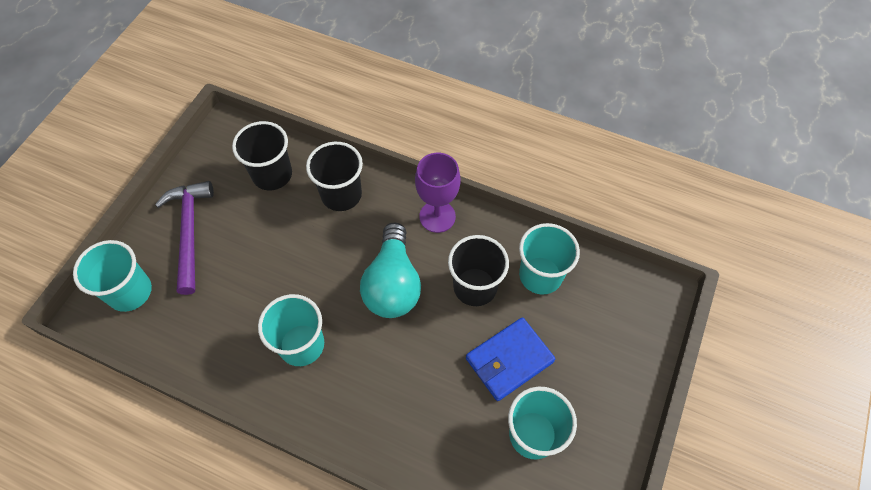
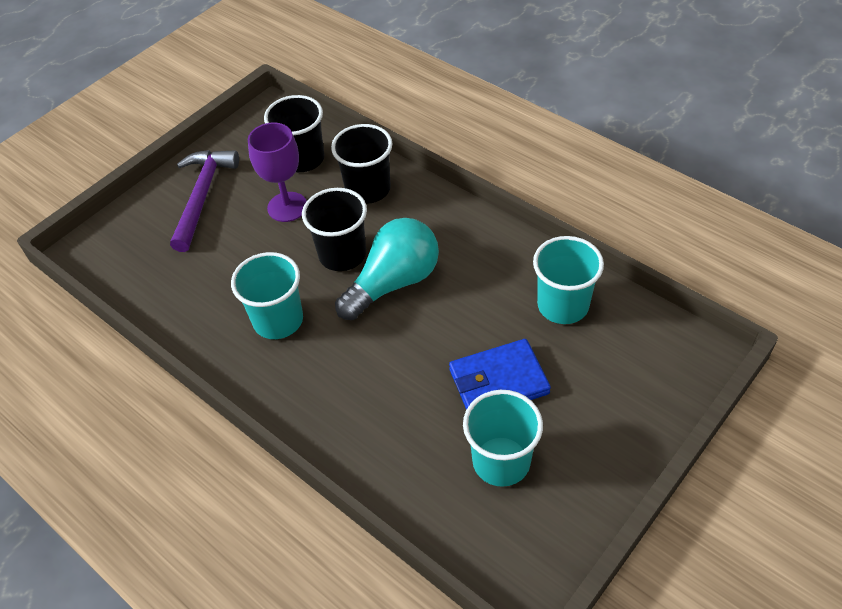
camera: 20 degrees right, 10 degrees down
(130, 292) = (126, 239): turquoise cup -> none
(393, 284) = (394, 282): turquoise light bulb -> turquoise light bulb turned 150 degrees counterclockwise
(437, 216) = (464, 227): purple goblet -> purple goblet (287, 207)
(475, 287) = (483, 302): black cup -> black cup (342, 254)

